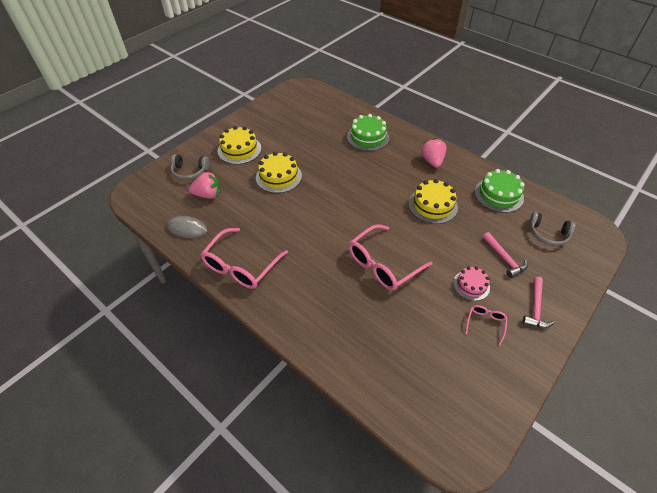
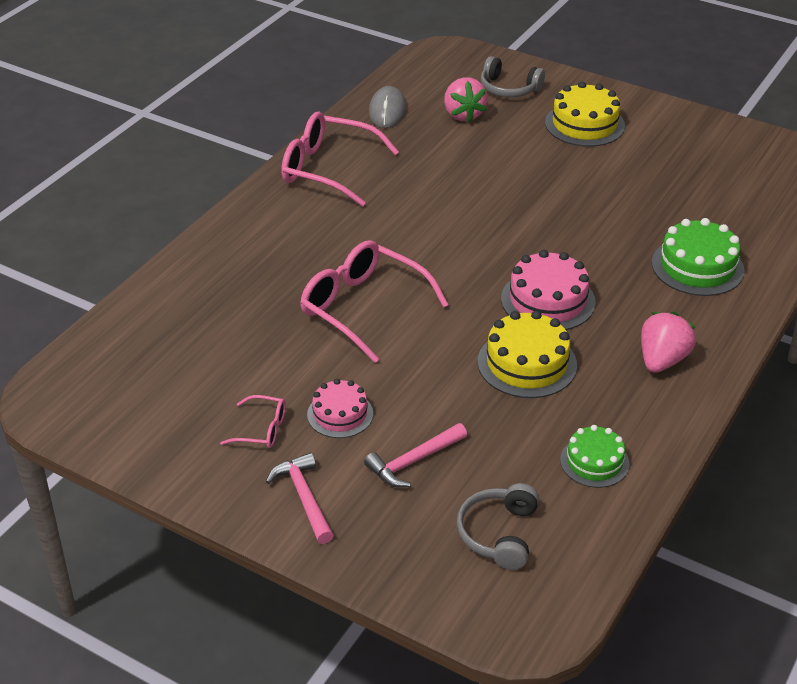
camera: 80 degrees right, 10 degrees down
(190, 171) = (509, 88): grey headphones -> grey headphones turned 60 degrees counterclockwise
(278, 176) = (533, 175): yellow cake -> none
(386, 190) = (548, 300): none -> pink cake
(432, 161) = (662, 360): pink strawberry -> pink strawberry turned 45 degrees counterclockwise
(498, 195) = (594, 462): green cake -> green cake, size x0.64
(535, 308) = (304, 498): pink hammer -> pink hammer turned 60 degrees clockwise

